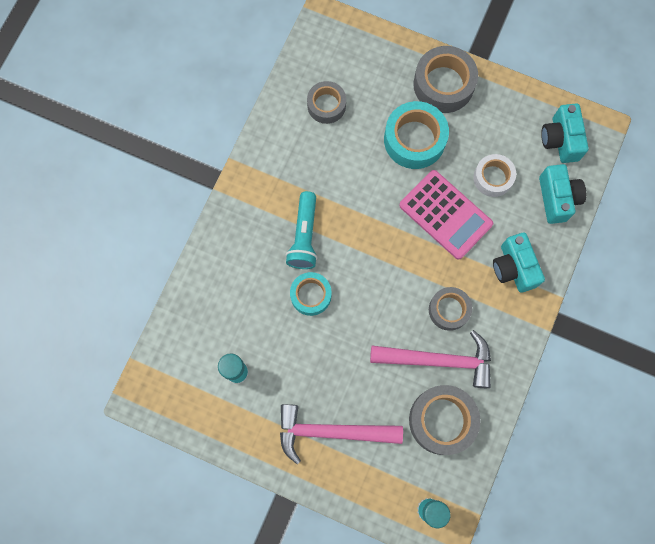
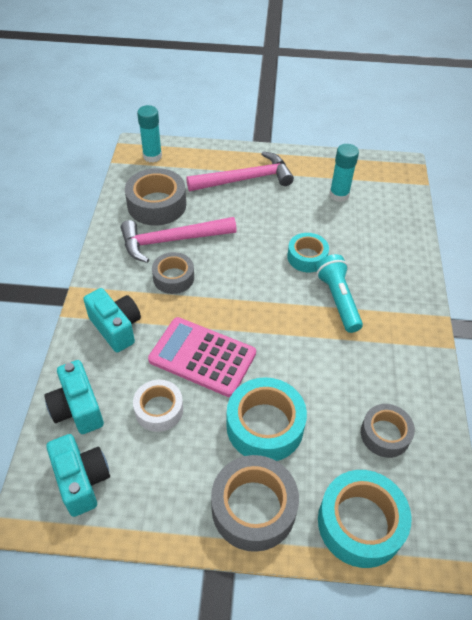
camera: 160 degrees right, 25 degrees down
(374, 53) = (360, 523): none -> turquoise tape

